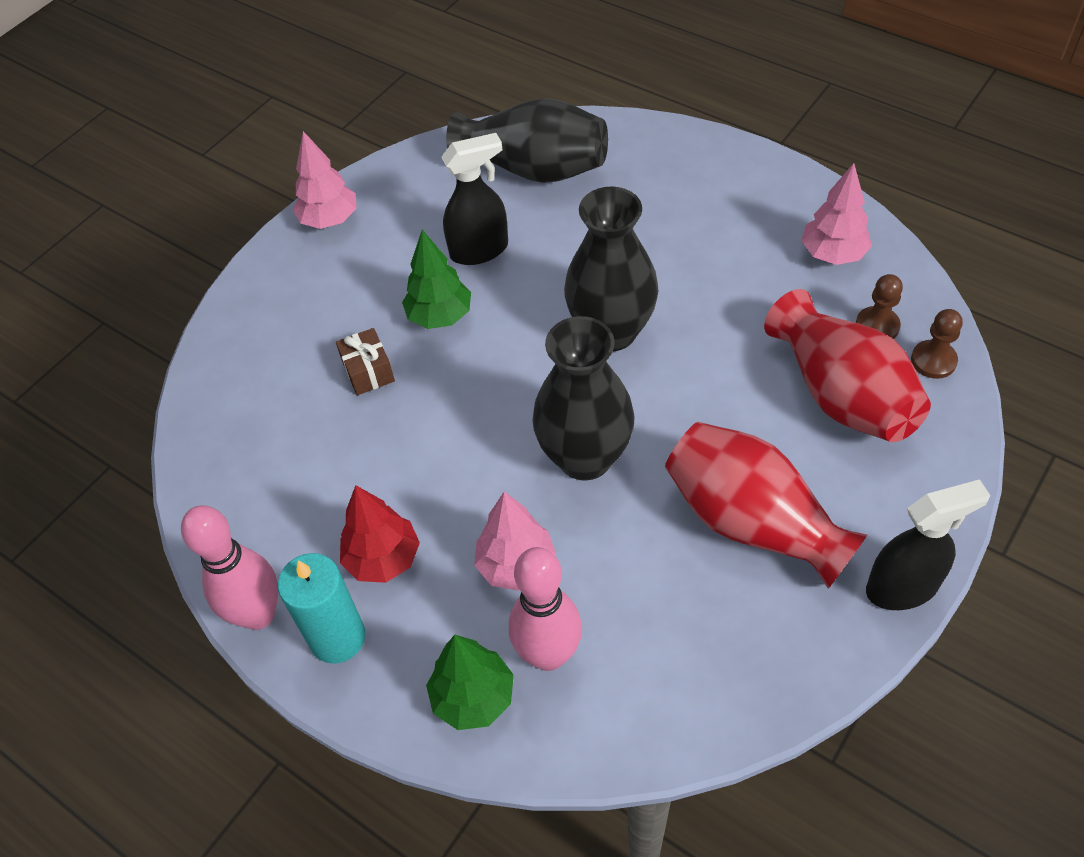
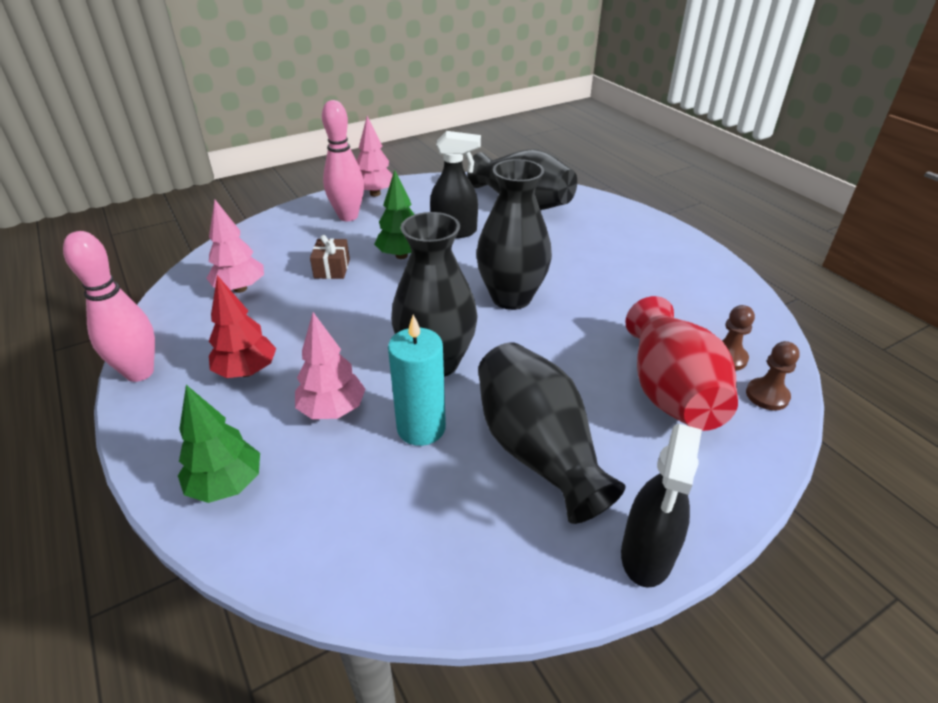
camera: 20 degrees right, 15 degrees down
(337, 637) = (173, 406): turquoise candle -> turquoise candle (421, 428)
(548, 654) = (306, 479): pink bowling pin -> pink bowling pin (348, 216)
(752, 522) = (538, 451): red vase -> black vase
(832, 254) = (713, 304): pink tree -> pink tree (240, 288)
(902, 587) = (647, 555): black spray bottle -> black spray bottle turned 105 degrees clockwise

